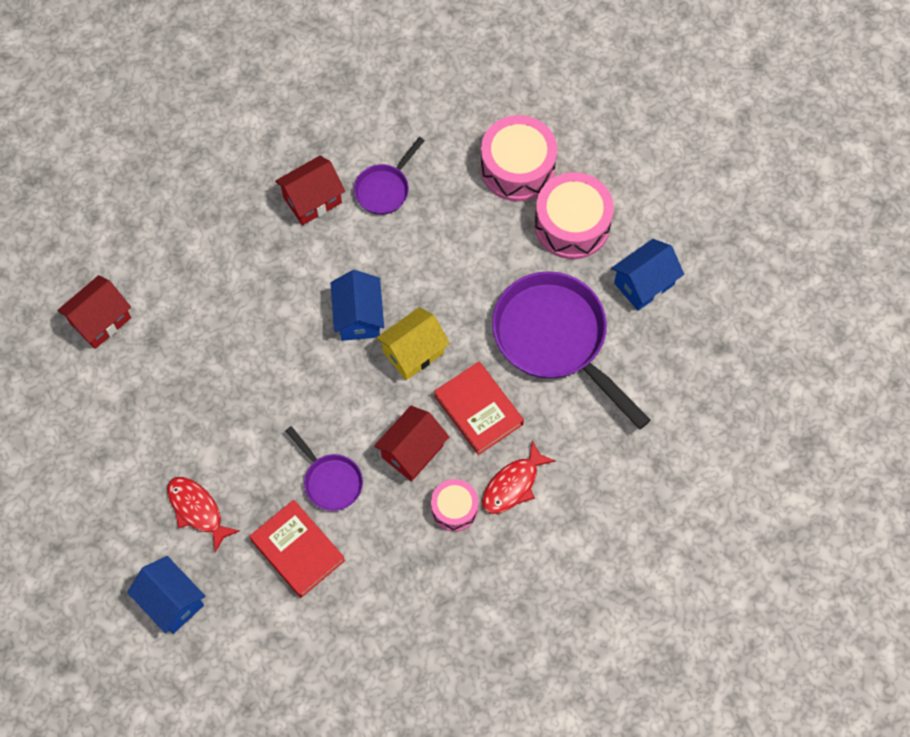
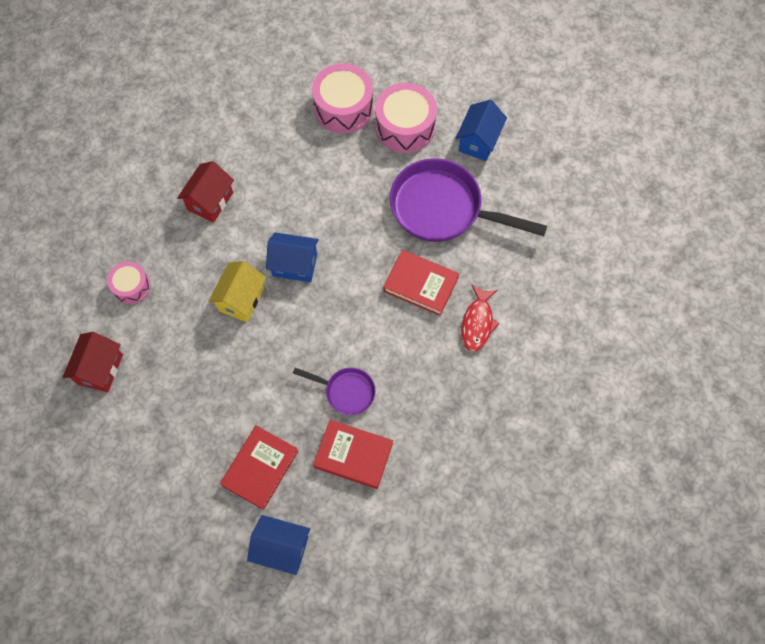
camera: 30 degrees left, 0 degrees up
(197, 510) = (260, 468): red fish -> red book
(358, 317) = (295, 265): blue house -> blue house turned 45 degrees counterclockwise
(385, 189) = (258, 167): purple pan -> none
(412, 451) = (392, 338): red house -> none
(413, 352) = (349, 269): yellow house -> yellow house (241, 299)
(454, 508) = (447, 362): pink drum -> pink drum (131, 286)

